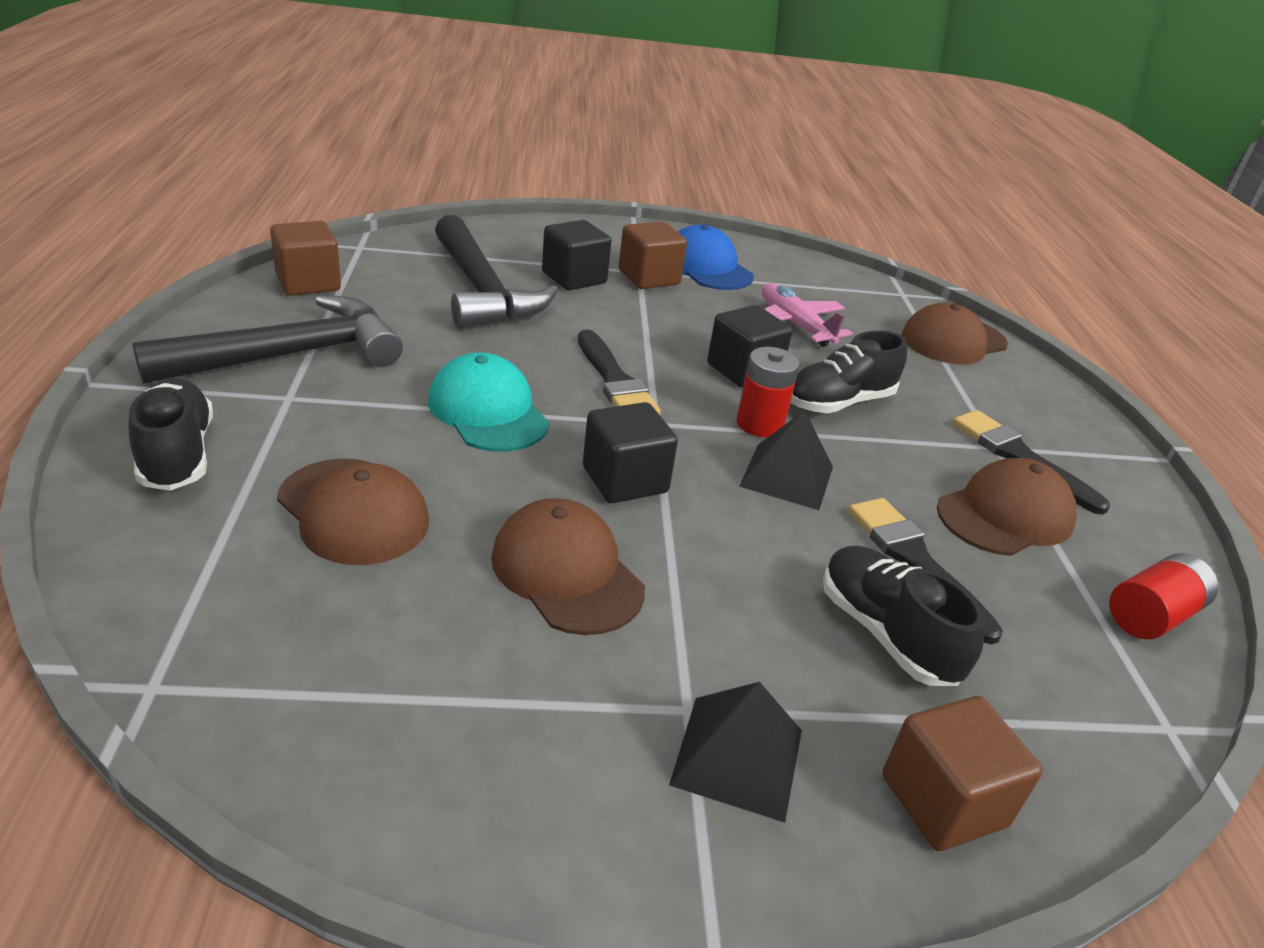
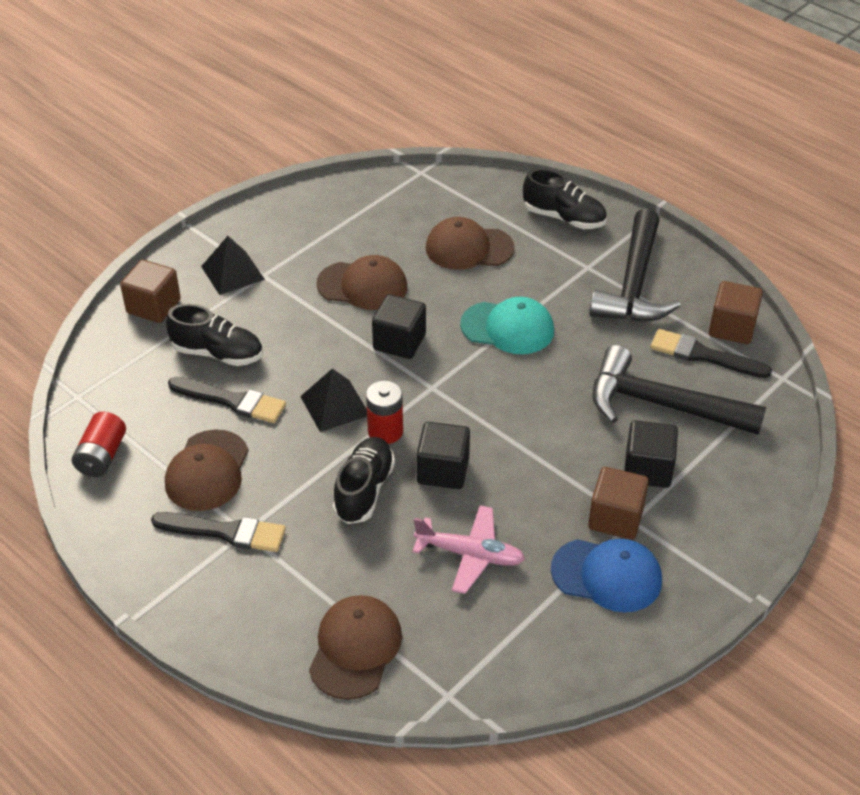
camera: 140 degrees right, 10 degrees up
(614, 380) = (490, 398): black brush -> black brush (704, 355)

